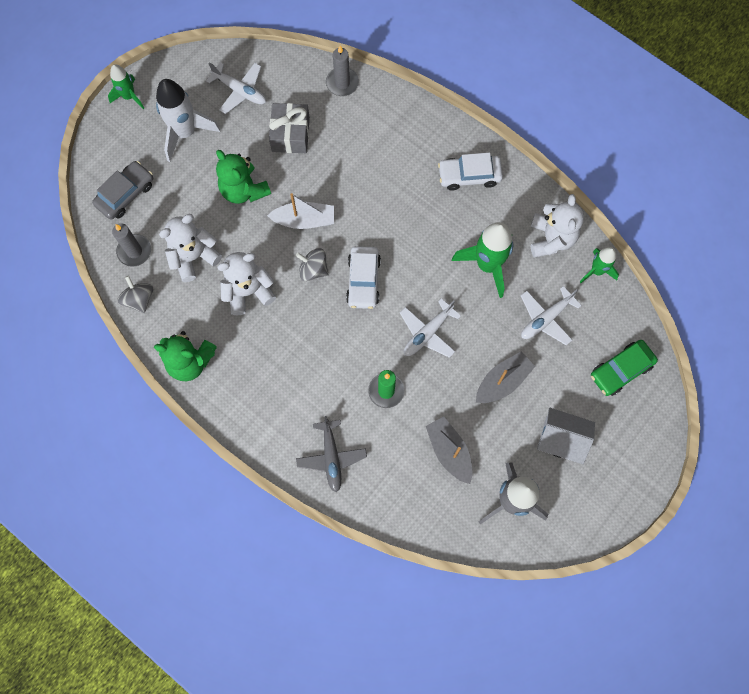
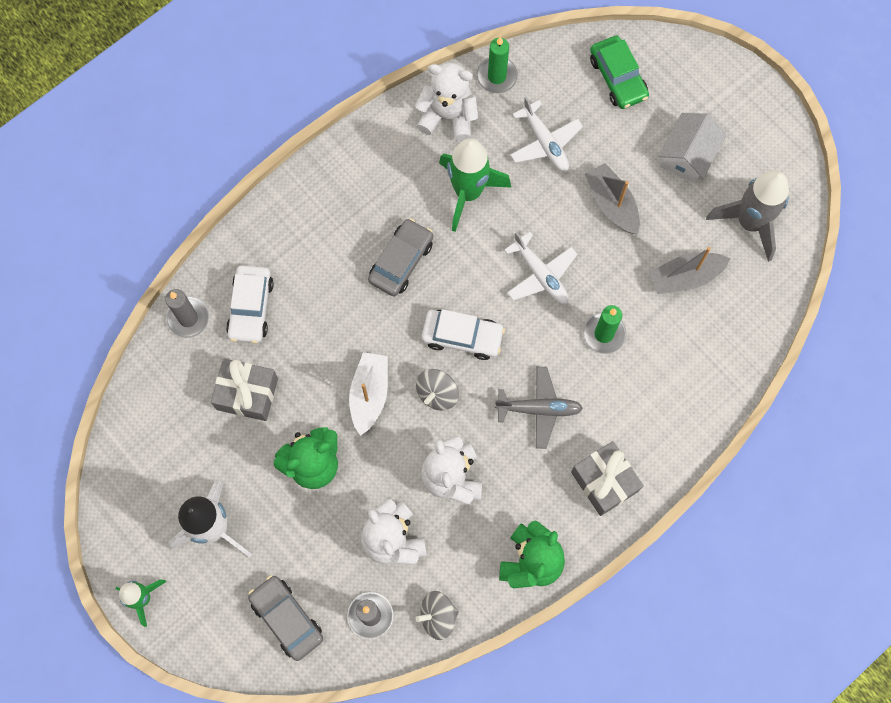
camera: 80 degrees left, 0 degrees up
(240, 91) = (169, 449): white plane -> none
(262, 409) = (604, 481): none -> grey gift
(331, 457) = (674, 409): grey plane -> grey plane (539, 409)
(417, 224) = (401, 261): none -> grey car
(469, 175) = (349, 190): white car -> white car (251, 308)
(597, 271) = (497, 76): green rocket -> green candle

